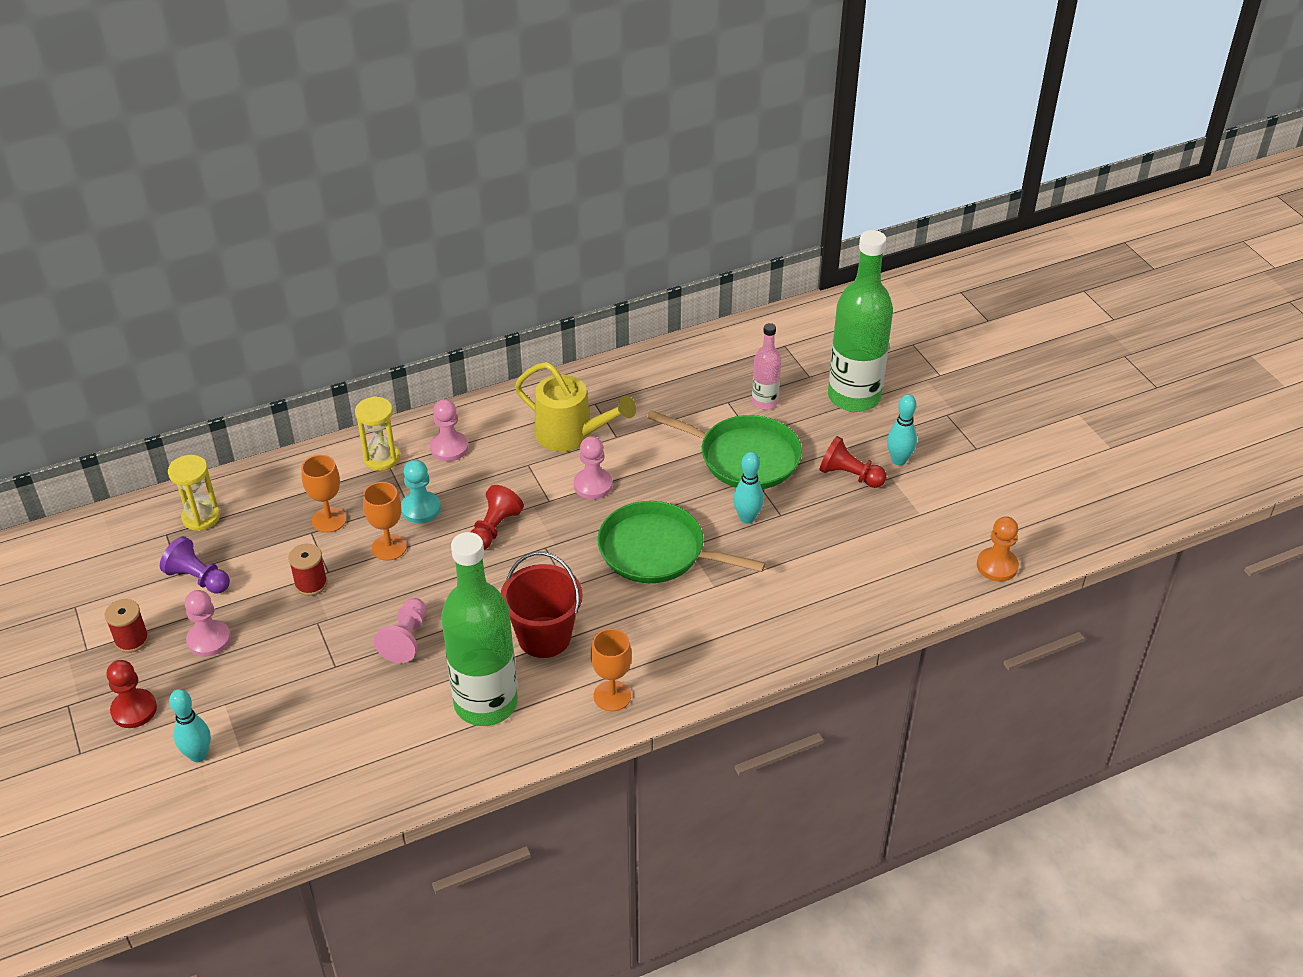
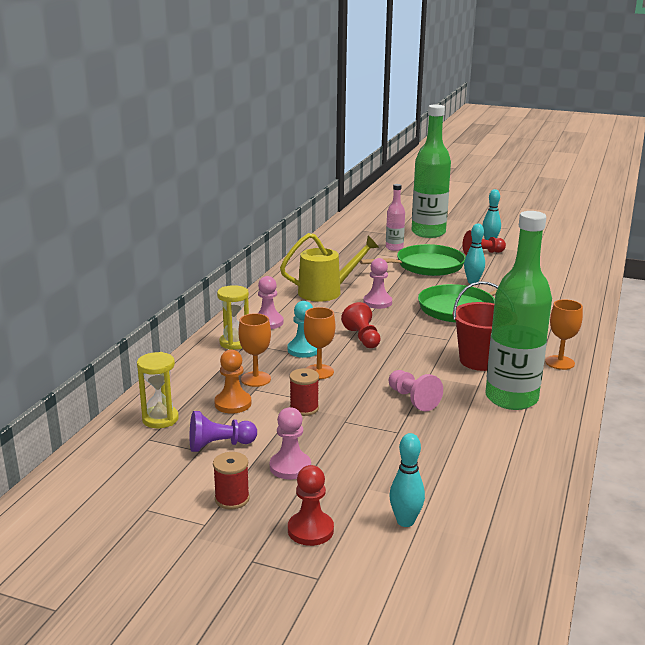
camera: 45 degrees left, 20 degrees down
(997, 566) = (596, 253): orange pawn -> orange pawn (233, 404)

